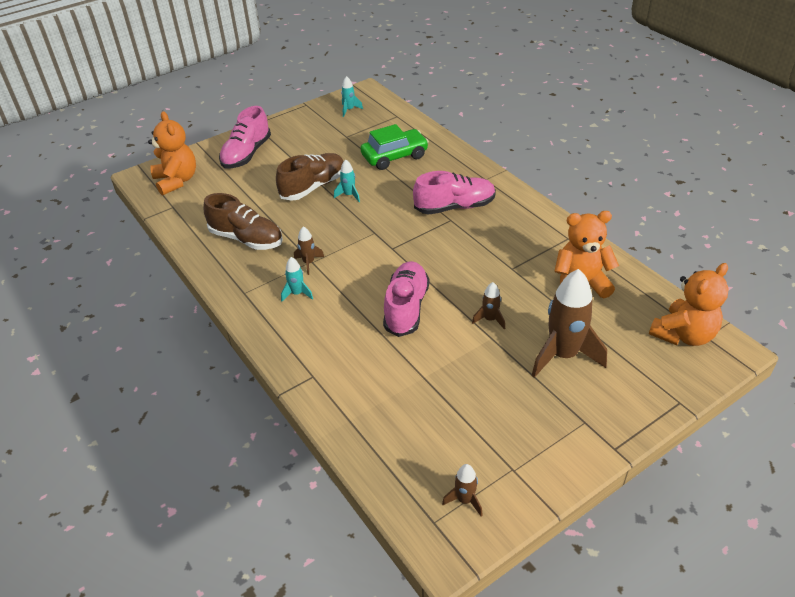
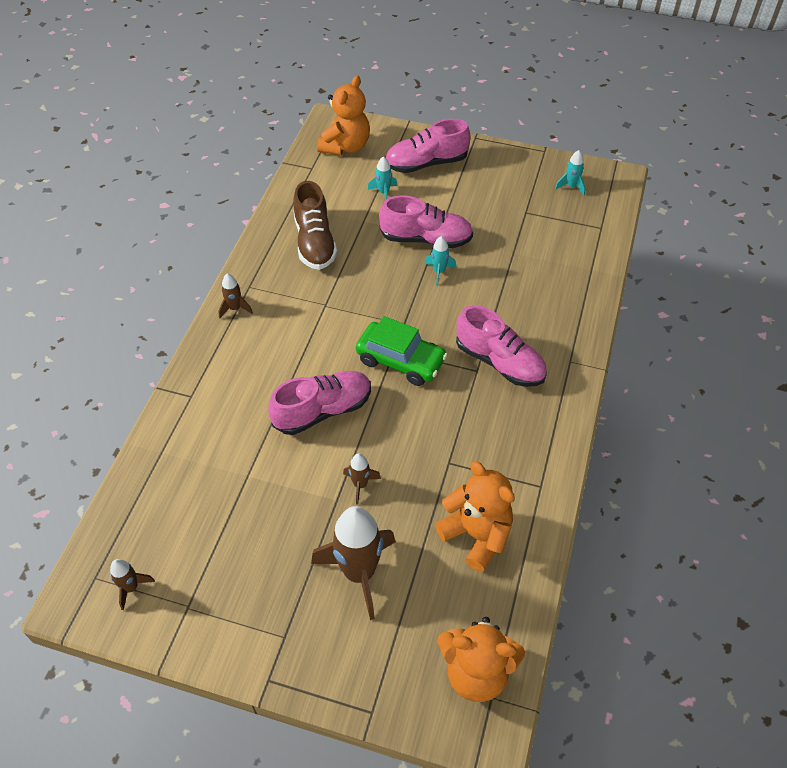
camera: 50 degrees right, 10 degrees up
(297, 294) = (277, 322): turquoise rocket -> turquoise rocket (383, 193)
(308, 263) = (321, 304): brown rocket -> brown rocket (235, 308)
(313, 187) = (426, 239): brown shoe -> pink shoe
(394, 156) = (532, 267): green car -> green car (400, 361)

